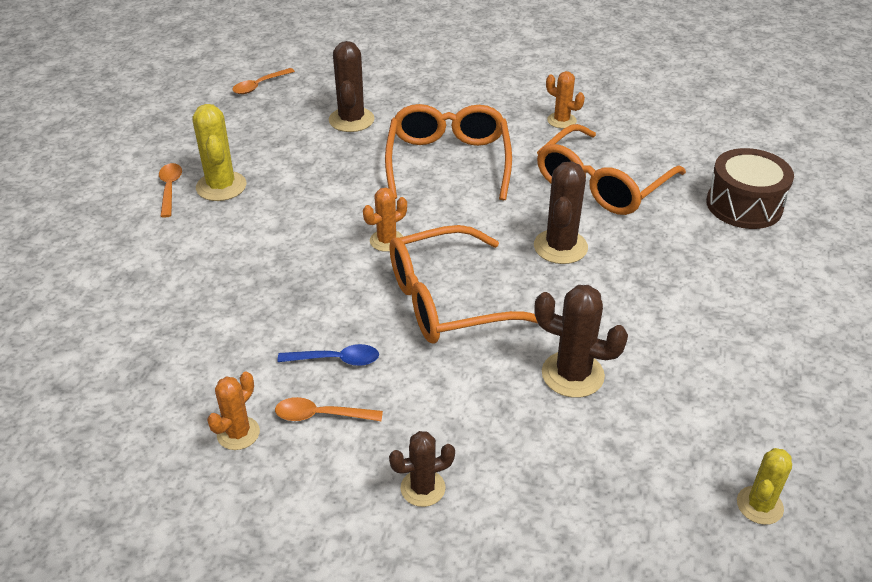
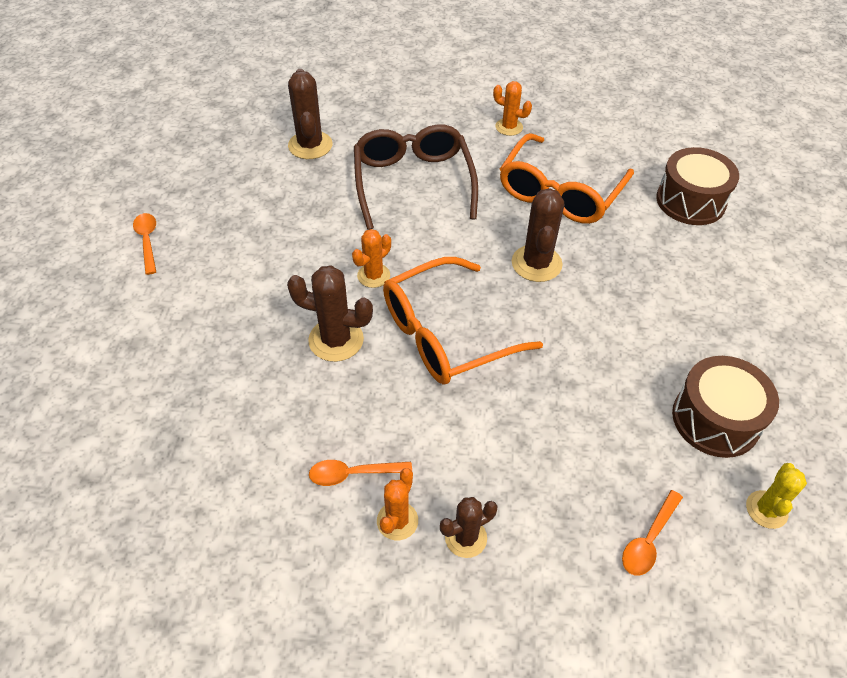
camera: 10 degrees left, 10 degrees up
(221, 186) = (198, 233): yellow cactus -> none
(238, 433) = (278, 505): orange cactus -> orange cactus (397, 521)
(259, 85) = (211, 115): orange spoon -> orange spoon (649, 540)
(336, 360) = (354, 411): blue spoon -> none
(448, 161) = (413, 182): orange glasses -> brown glasses
(572, 374) = (576, 398): brown cactus -> brown cactus (336, 340)
(722, 412) = (715, 419): none -> brown drum

